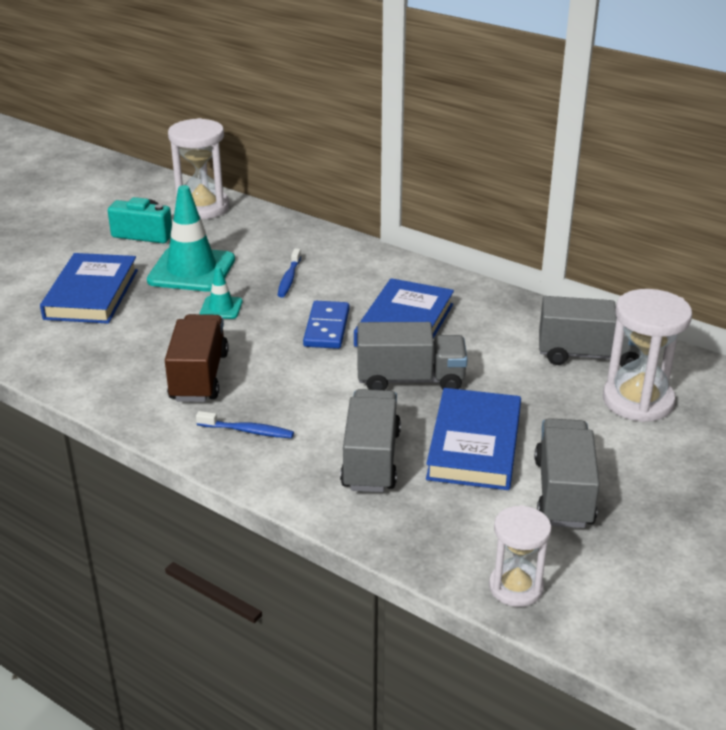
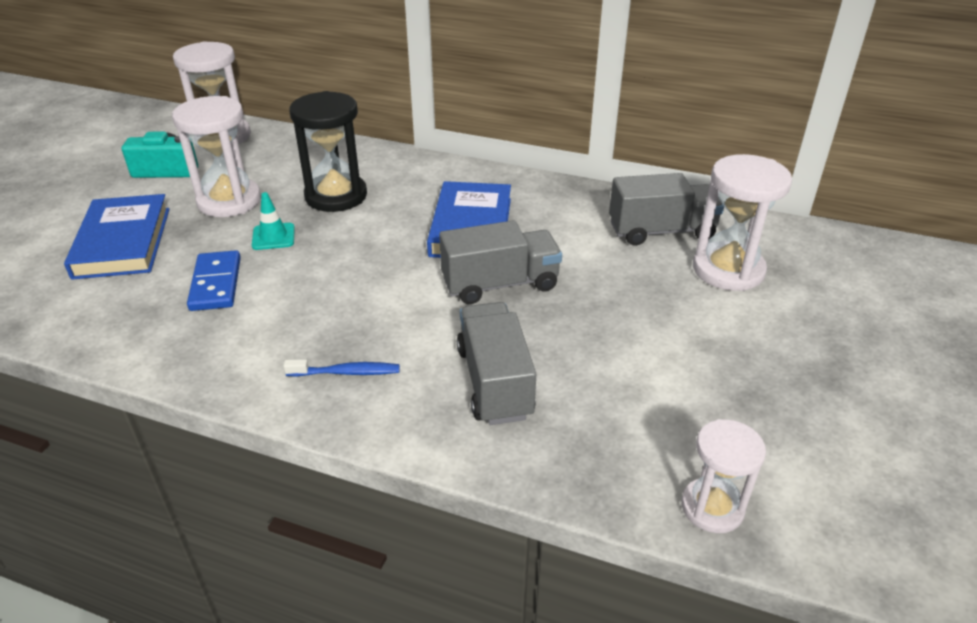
camera: 15 degrees left, 5 degrees up
(191, 270) = (229, 201): turquoise traffic cone -> white hourglass
(199, 377) = (272, 317): brown truck -> none
(289, 278) = (336, 196): blue toothbrush -> black hourglass
(326, 328) = (393, 242): blue domino -> blue domino (215, 284)
(474, 445) = (594, 345): blue book -> none
(563, 493) = (707, 382): grey truck -> none

